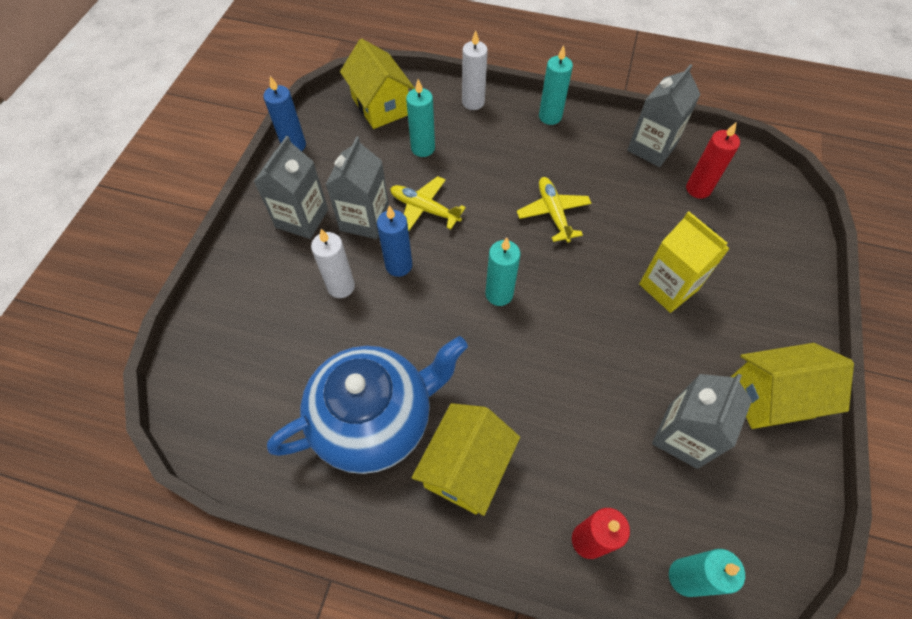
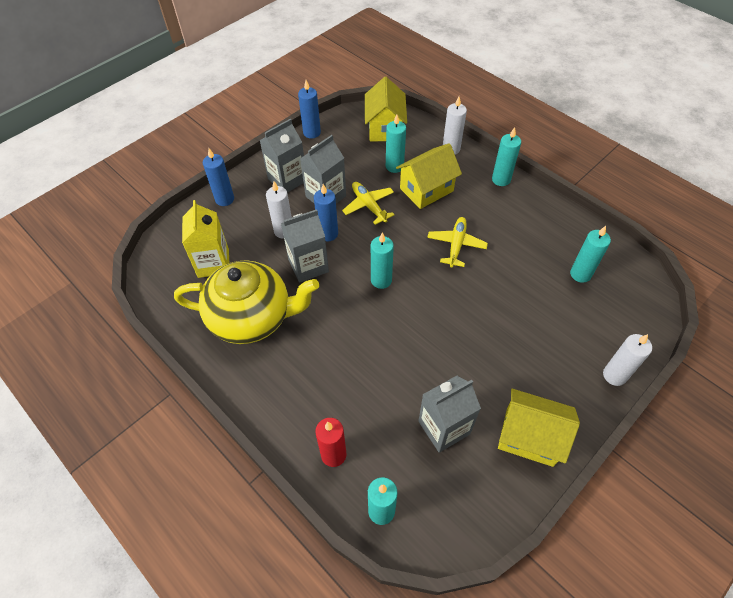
camera: 30 degrees right, 5 degrees down
(234, 279) = (224, 199): none -> blue candle
(375, 419) = (252, 318): blue teapot -> yellow teapot
(465, 467) = (287, 372): yellow house -> yellow house (426, 189)
(651, 148) = (564, 231): grey carton -> grey carton (308, 265)
(668, 287) = (505, 329): yellow carton -> yellow carton (213, 263)
(698, 189) = (580, 274): red candle -> turquoise candle
(801, 284) = (614, 375): none -> white candle

